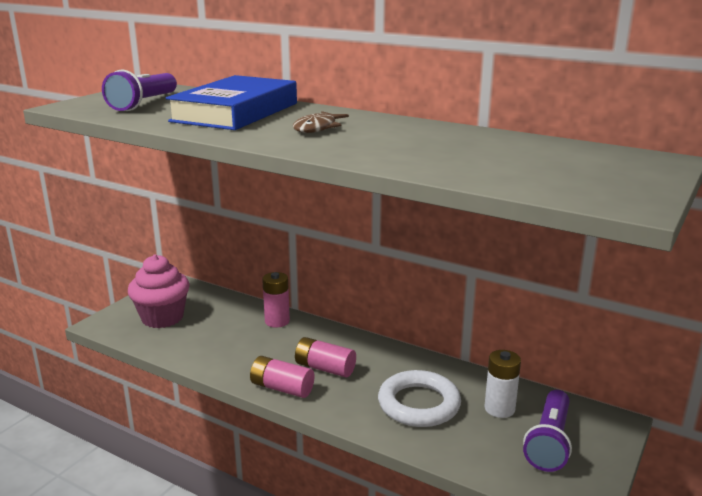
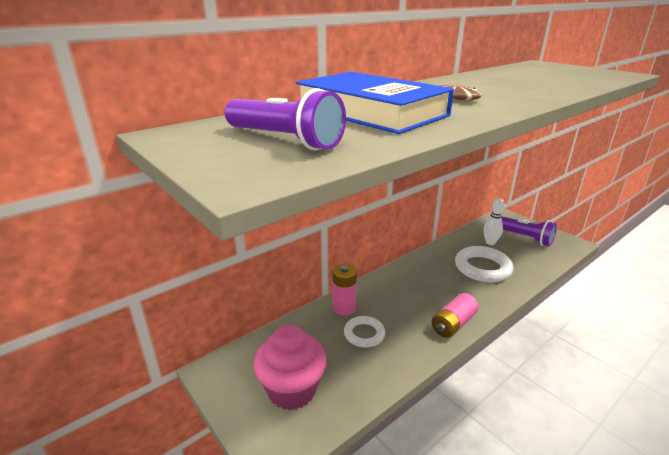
camera: 70 degrees left, 5 degrees up
(242, 338) = (364, 334): none -> white ring
(325, 368) = (429, 297): pink battery -> none
(499, 409) = (490, 242): white battery -> white bowling pin

